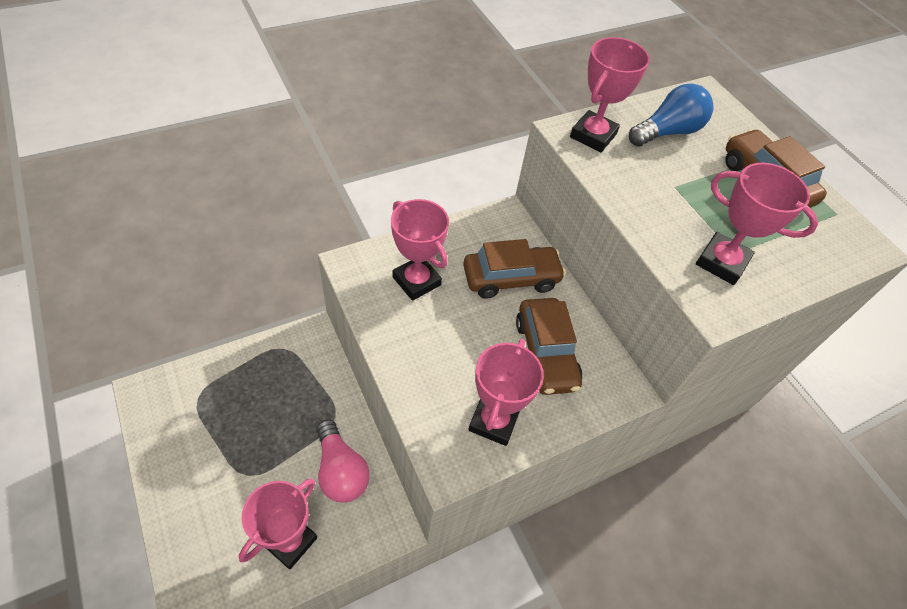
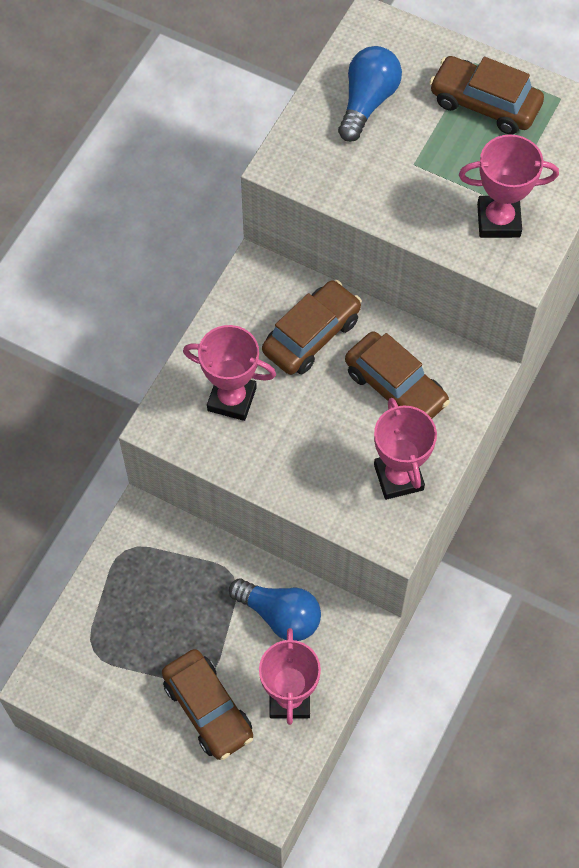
camera: 30 degrees left, 10 degrees up
(227, 500) = (208, 709): none -> brown car
(340, 470) = (279, 615): pink light bulb -> blue light bulb
(593, 136) = (306, 154): pink trophy -> none

